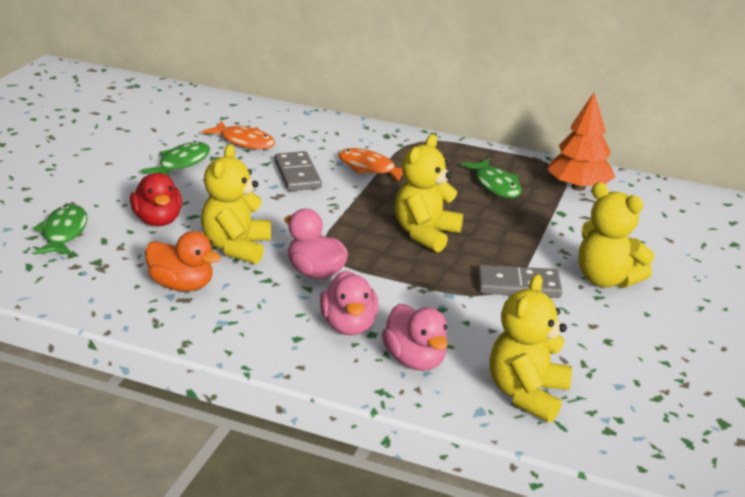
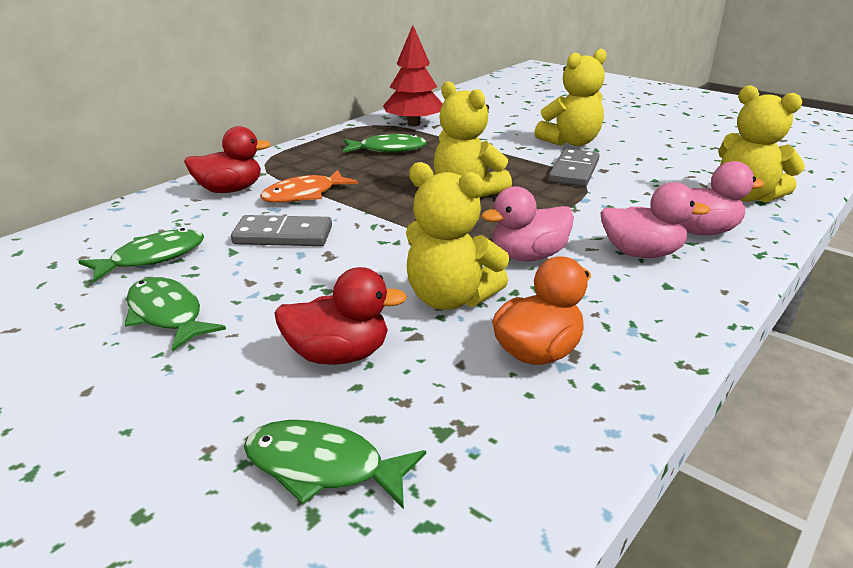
camera: 70 degrees left, 0 degrees up
(244, 142) = (153, 258): orange fish -> green fish
(359, 140) = (230, 190): none -> red duck
(578, 187) = (413, 124): orange tree -> red tree

